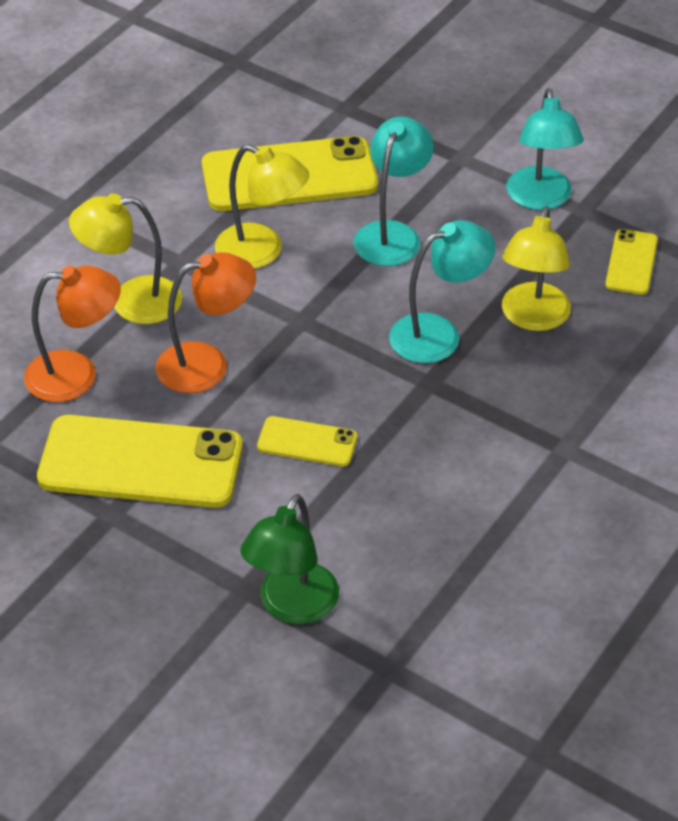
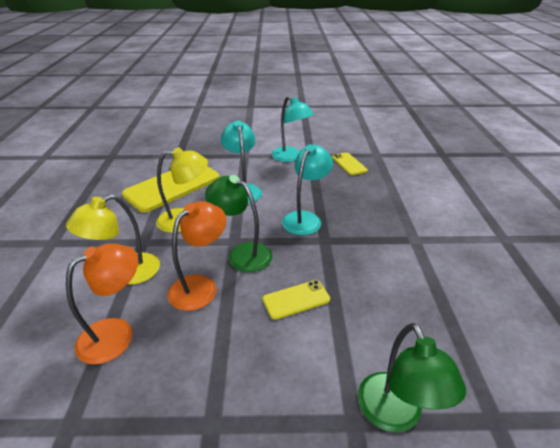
camera: 35 degrees left, 10 degrees down
(141, 462) = (204, 369): yellow phone -> none
(296, 345) = (242, 253): none -> green lamp
(532, 318) = (337, 196): yellow lamp -> none

